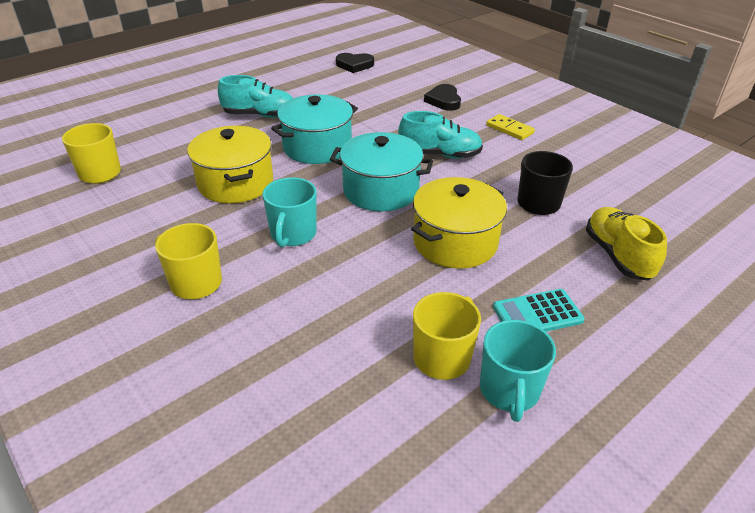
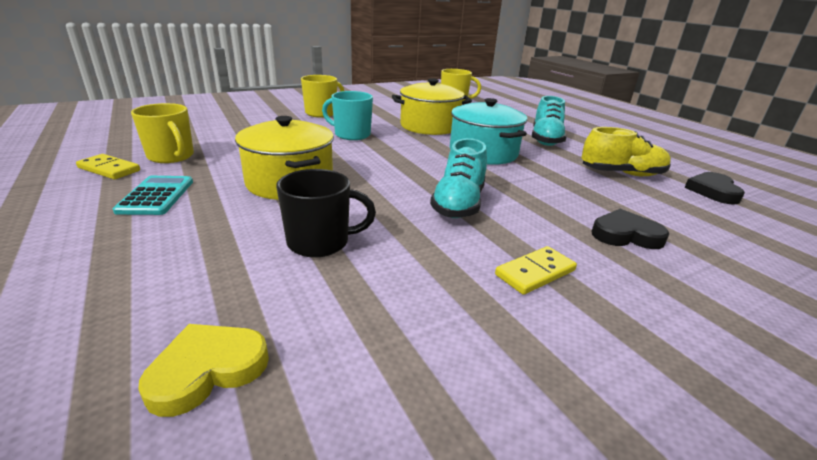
camera: 100 degrees right, 10 degrees down
(381, 190) = (395, 166): turquoise pot -> none
(509, 391) = (109, 169): turquoise mug -> yellow domino
(618, 255) = (164, 269): yellow shoe -> yellow shoe (621, 174)
(661, 209) = (207, 370): none -> yellow heart

